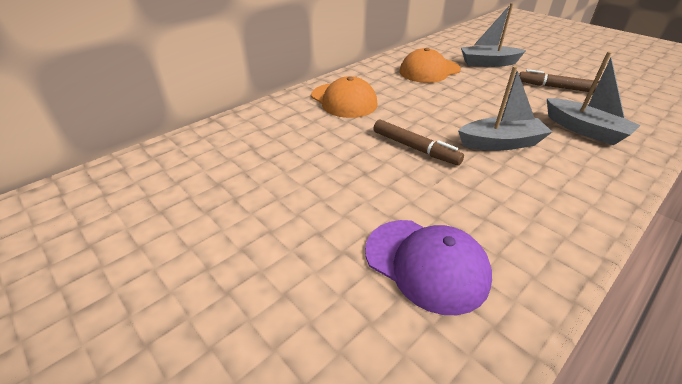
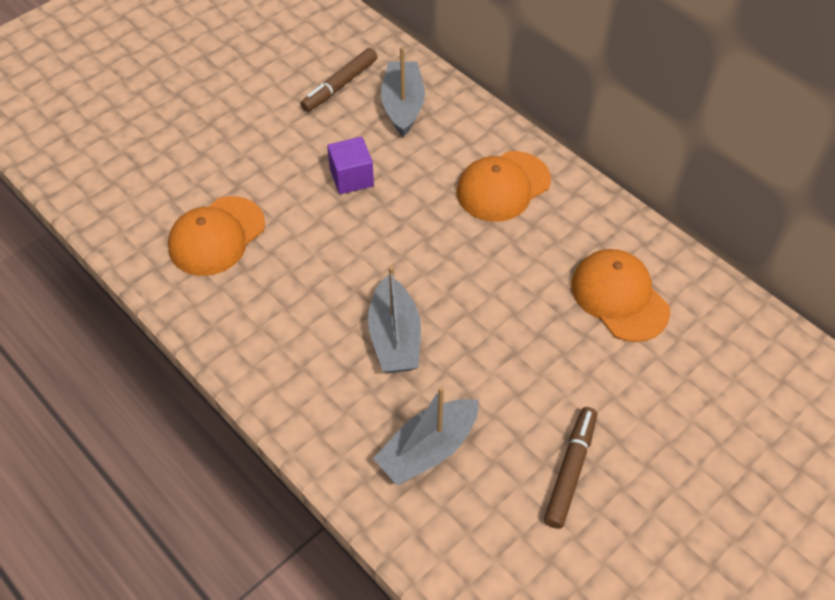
camera: 90 degrees right, 15 degrees up
(333, 167) = (351, 177): none -> purple cube
(415, 148) = (385, 249): brown marker -> brown marker (340, 85)
(426, 264) = (216, 236): purple cap -> orange cap
(488, 63) = (668, 393): grey boat -> grey boat (403, 106)

